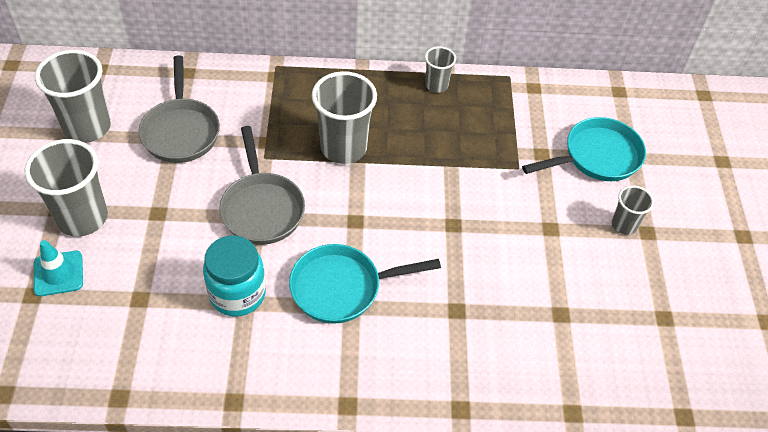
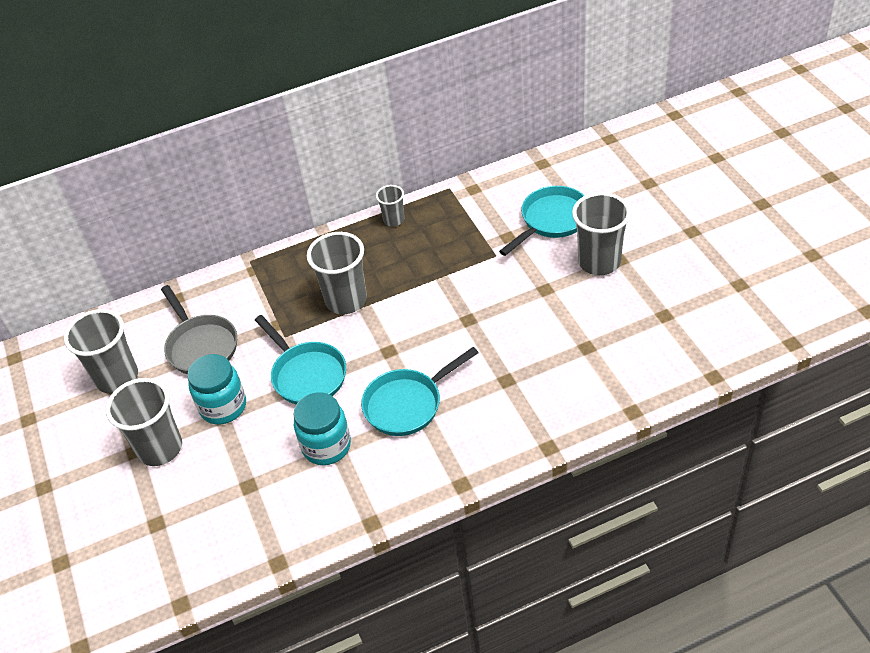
camera: 15 degrees left, 5 degrees down
(58, 273) = (167, 498): turquoise traffic cone -> none
(165, 203) = (223, 407): none -> turquoise jar
(262, 208) = (307, 375): grey pan -> turquoise pan
(624, 225) = (599, 262): grey cup -> grey cup, size x1.87

